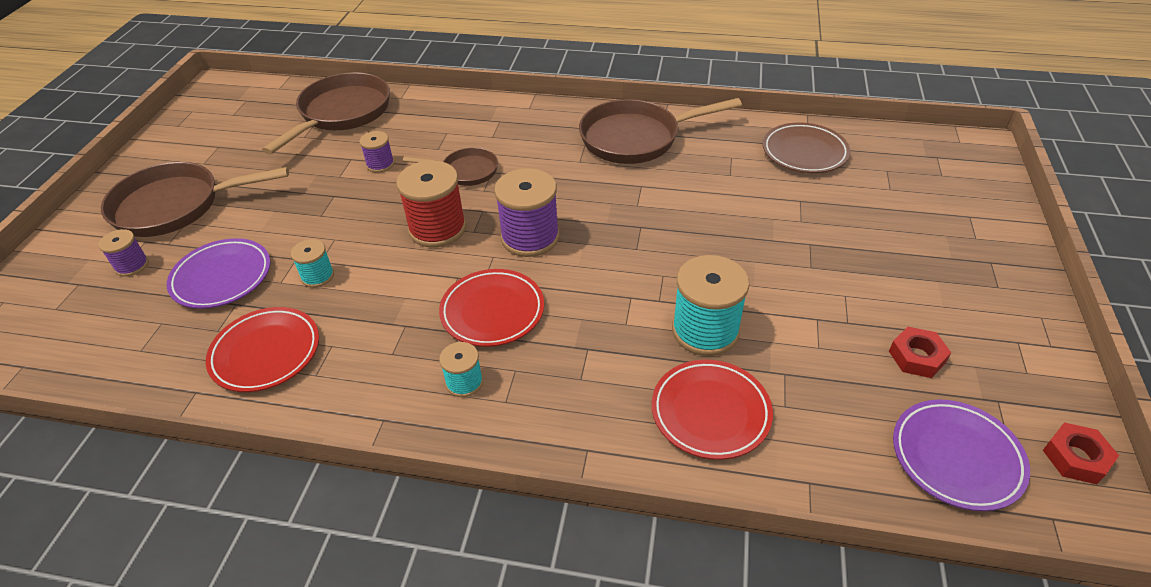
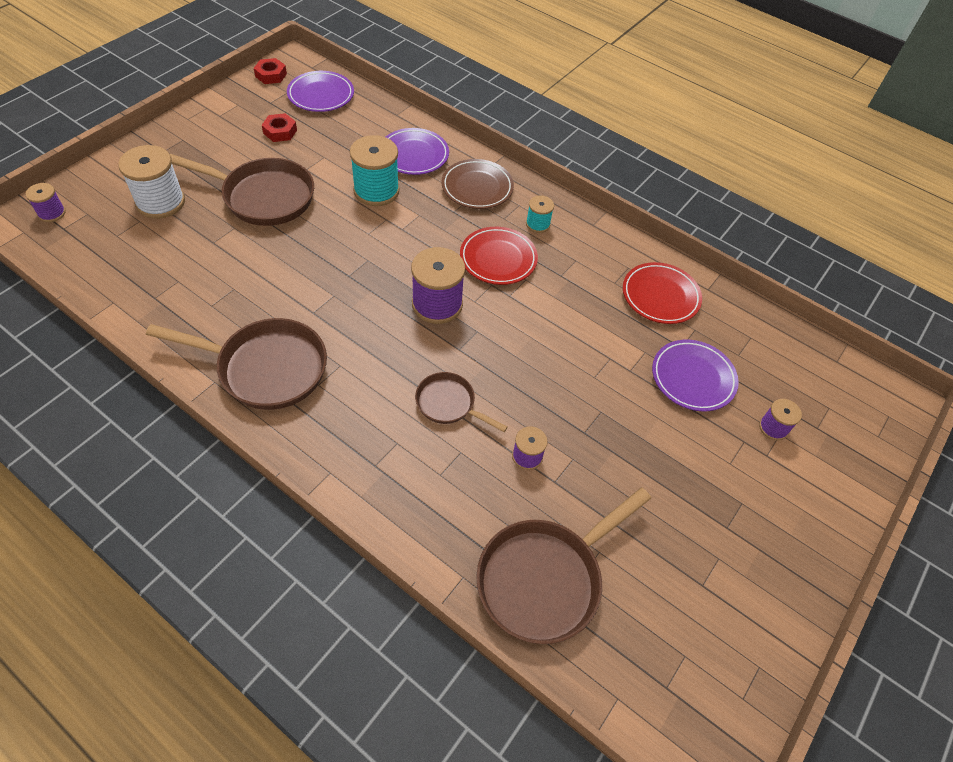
camera: 160 degrees left, 10 degrees up
(176, 206) = (742, 493): brown pan -> brown pan (263, 197)
(317, 276) = (615, 344): turquoise spool -> none
(437, 229) = (505, 347): red spool -> none
(710, 412) = (414, 155): red plate -> purple plate
(804, 152) = (150, 281): brown plate -> brown plate (477, 187)
(901, 212) = (160, 202): none -> white spool
(968, 163) = (52, 213): none -> purple spool

